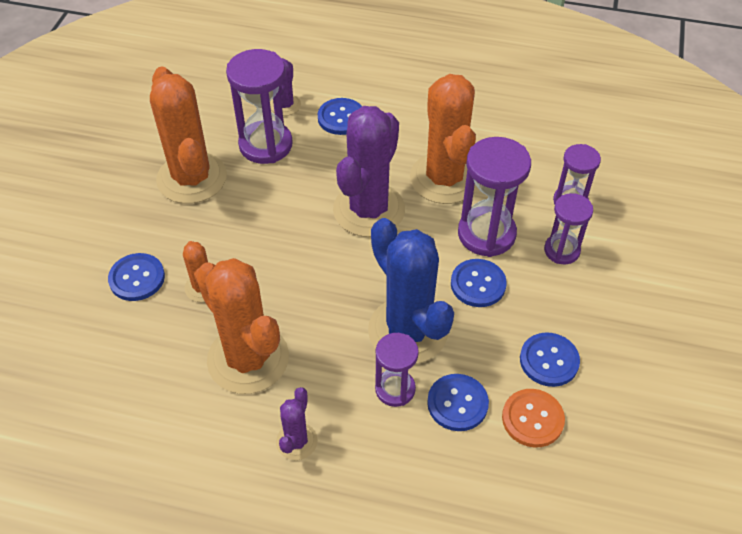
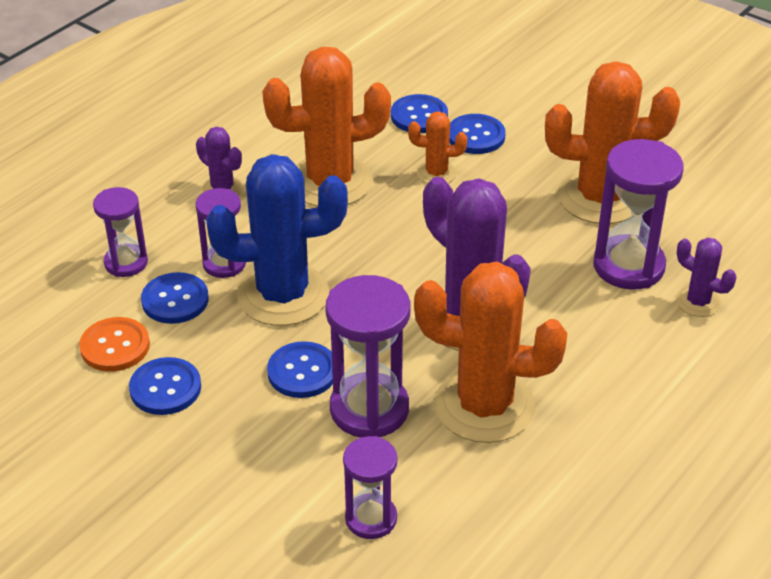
camera: 115 degrees right, 10 degrees down
(341, 118) = (649, 346): blue button -> blue button (419, 116)
(562, 250) = (298, 470): purple hourglass -> purple hourglass (126, 263)

